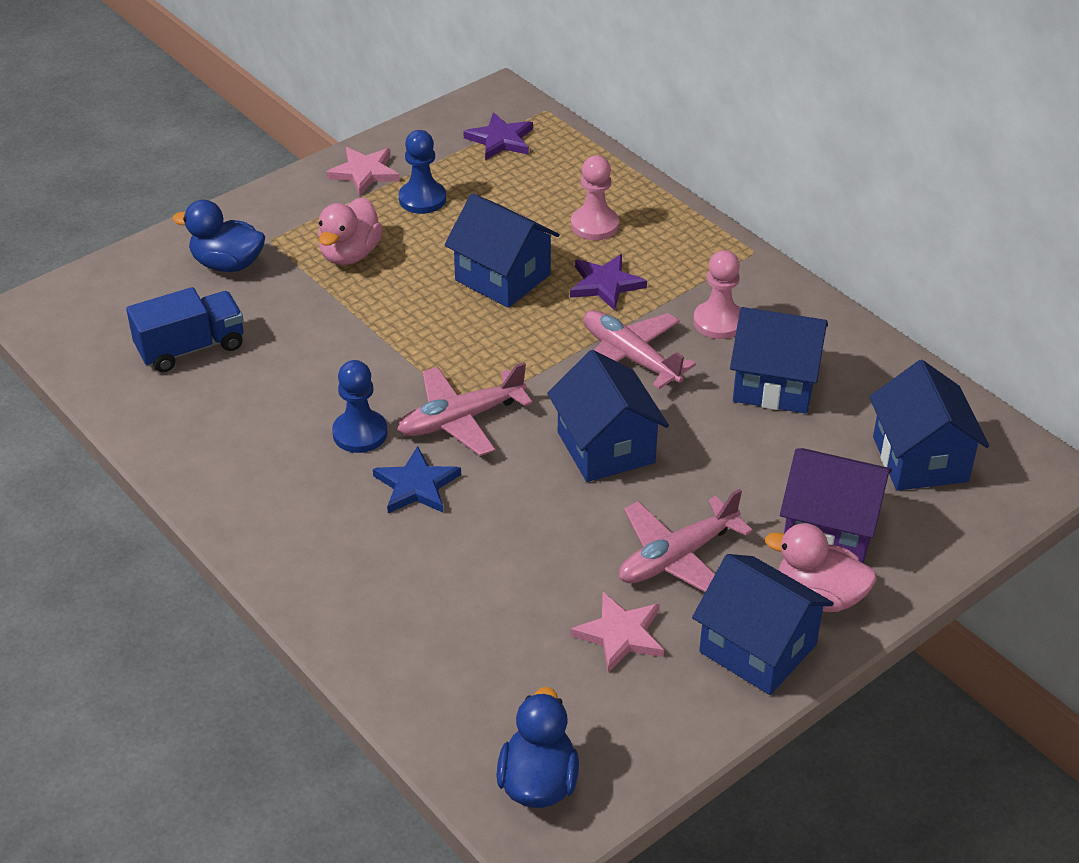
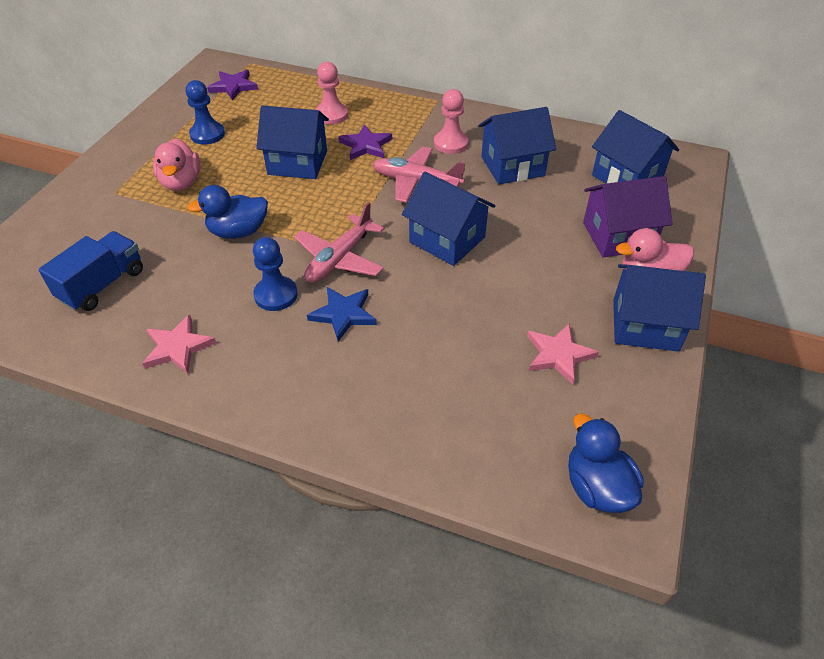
camera: 30 degrees left, 5 degrees up
(227, 264) = (93, 218): blue duck -> blue duck (238, 232)
(364, 173) = (155, 131): pink star -> pink star (178, 347)
(677, 557) = (548, 289): pink plane -> none

